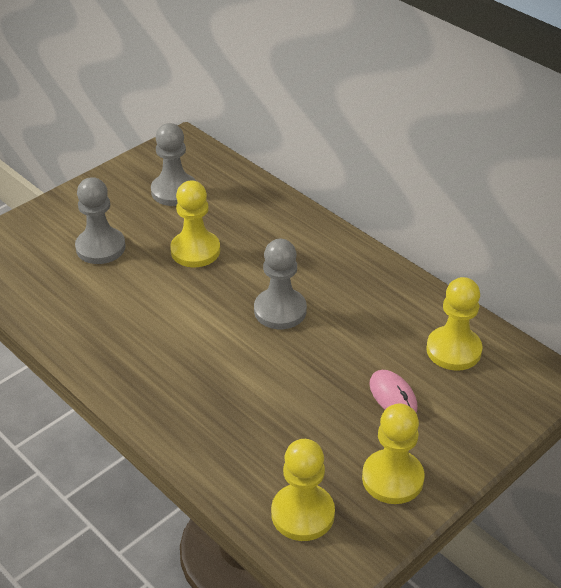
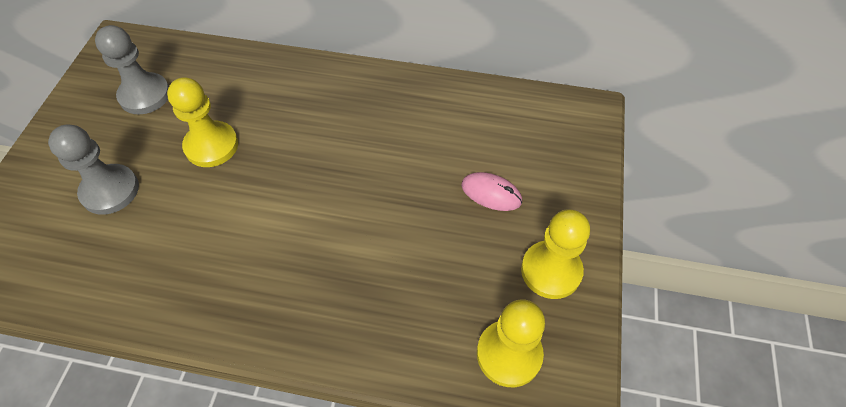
camera: 35 degrees left, 15 degrees up
(280, 310) = (336, 165): grey pawn -> none
(453, 350) = (503, 124): yellow pawn -> none

